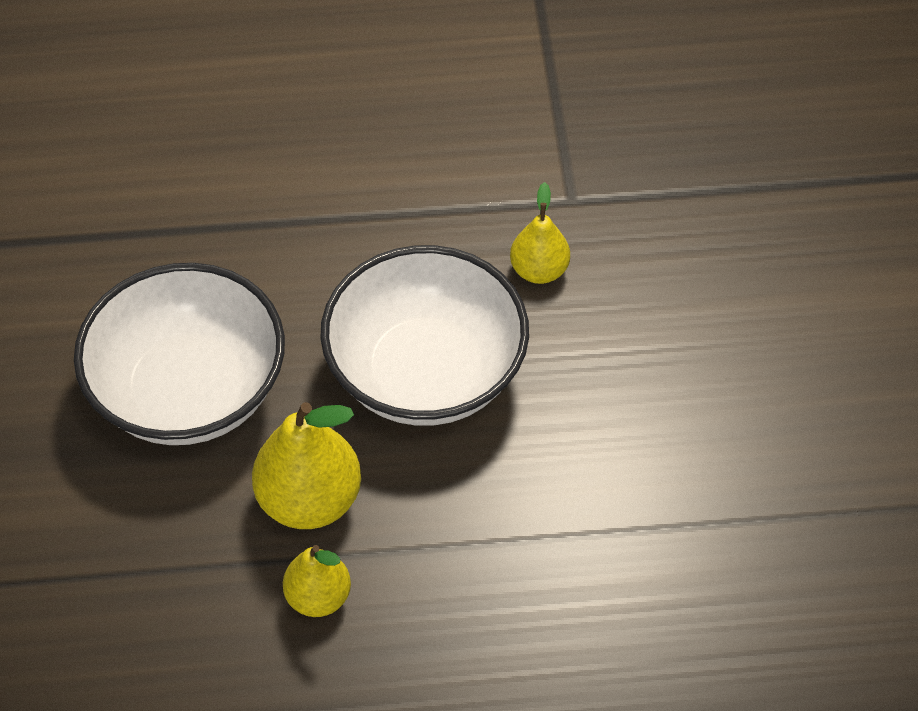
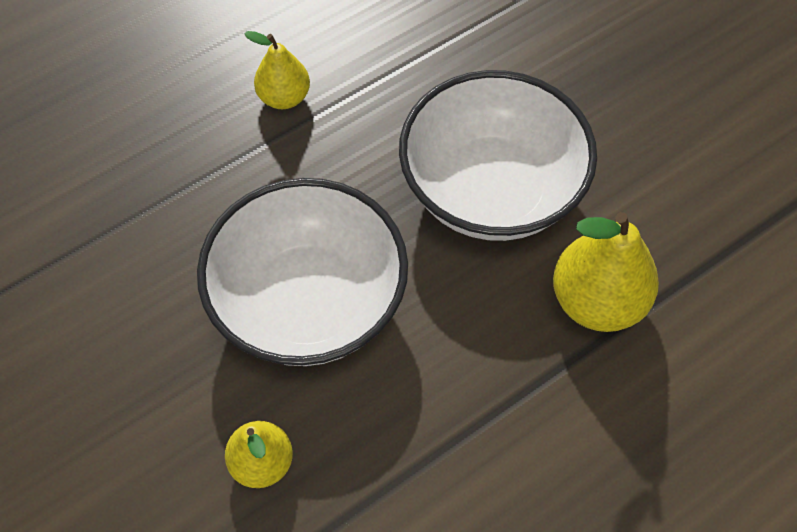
camera: 150 degrees right, 5 degrees up
(309, 499) = (336, 157): yellow pear -> yellow pear (597, 301)

